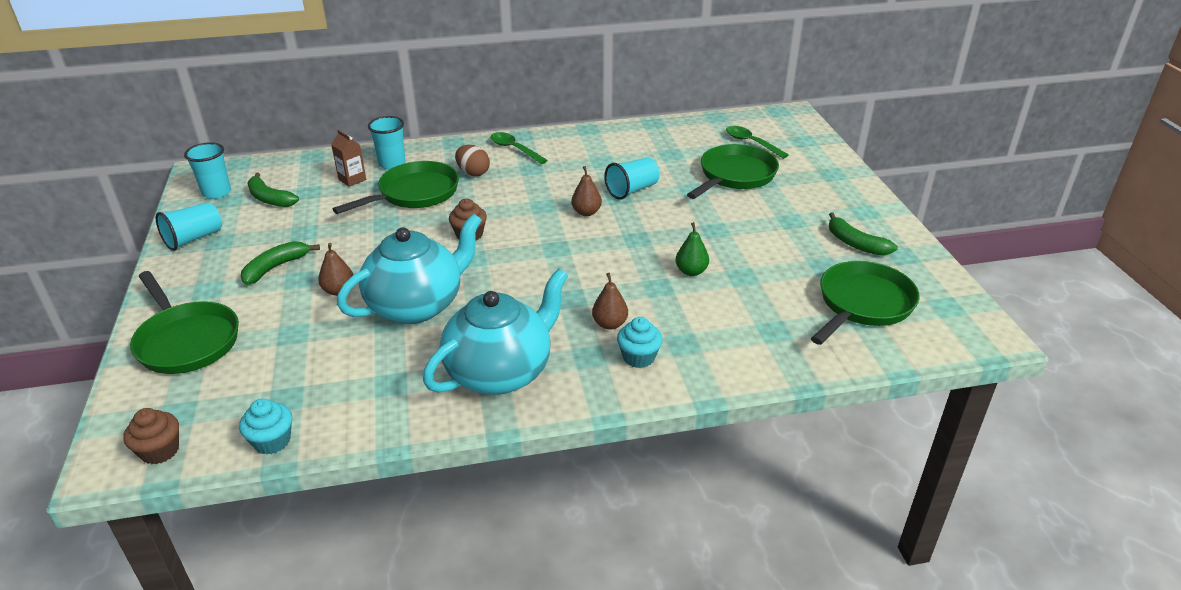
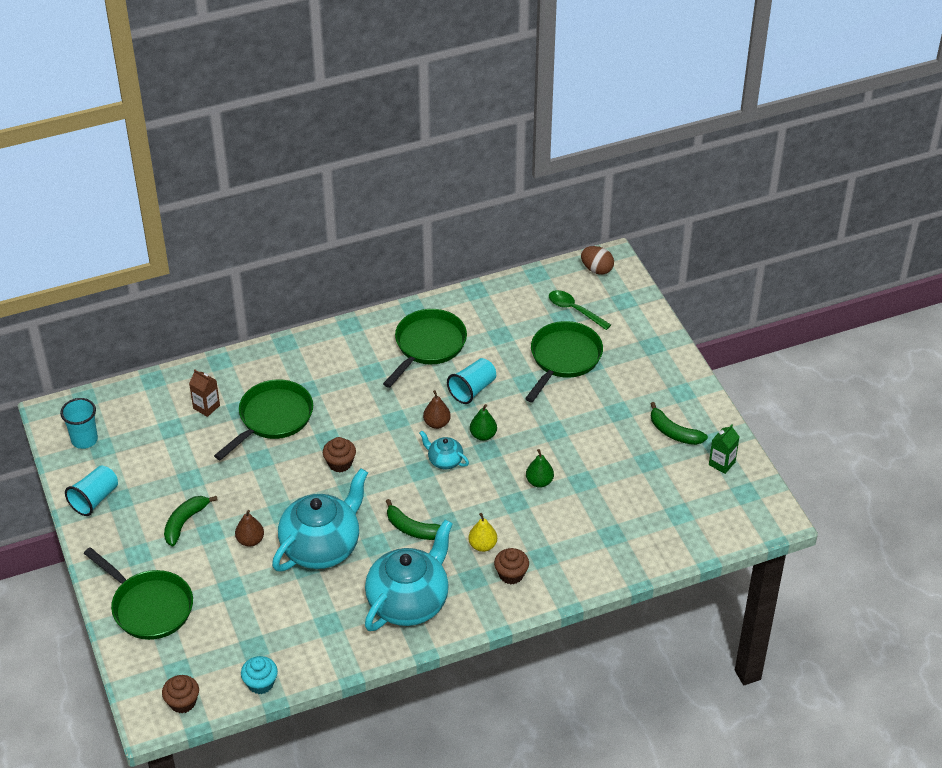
camera: 10 degrees left, 10 degrees up
(270, 198) = (139, 441): green banana -> green banana (413, 528)
(392, 164) = (236, 381): turquoise cup -> none
(473, 173) = (318, 384): brown egg -> brown egg (596, 269)
(514, 149) = (348, 346): green spoon -> none
(586, 243) = (444, 460): none -> turquoise teapot
(610, 324) = (482, 545): brown pear -> yellow pear
(635, 226) = (483, 435): none -> green pear
(639, 357) = (511, 574): turquoise cupcake -> brown cupcake
(863, 304) = (680, 499): green pan -> green pan (428, 346)
(915, 276) = (722, 463): none -> green carton

